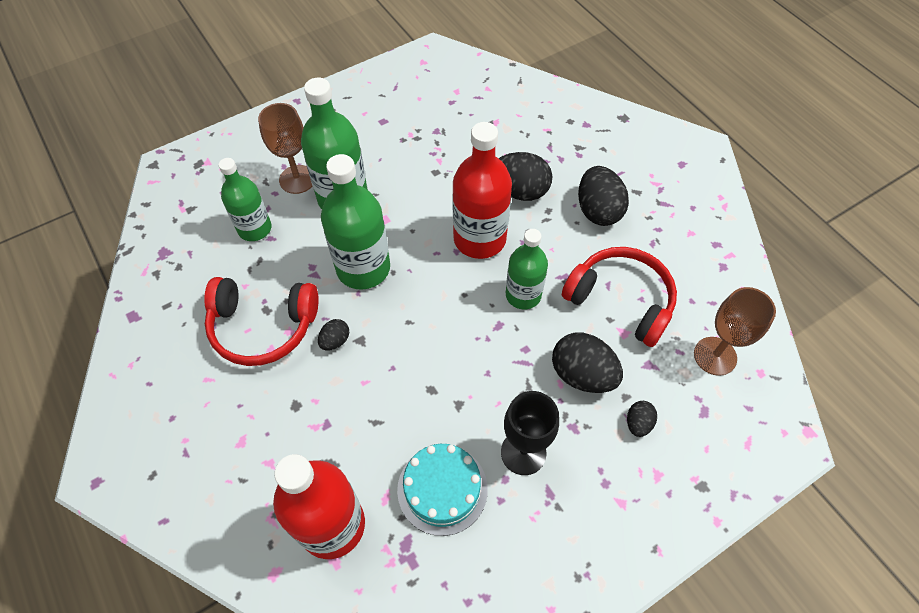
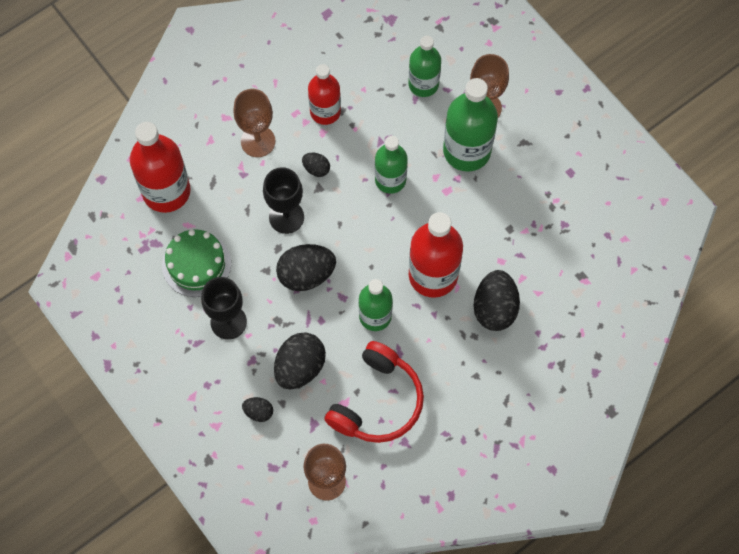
camera: 85 degrees right, 10 degrees up
(263, 326) = (325, 111): red headphones -> red bottle
(284, 404) = (258, 141): none -> brown goblet
(363, 268) = (390, 180): green bottle -> green bottle, size x0.65
(392, 377) = (286, 217): none -> black goblet
(442, 489) = (196, 264): turquoise cake -> green cake
(598, 210) = (479, 383): black egg -> black egg (306, 275)

